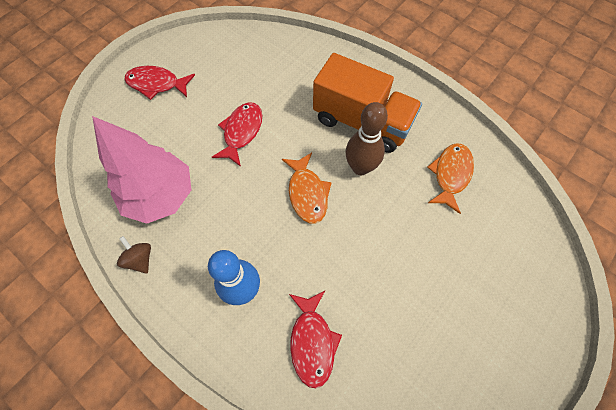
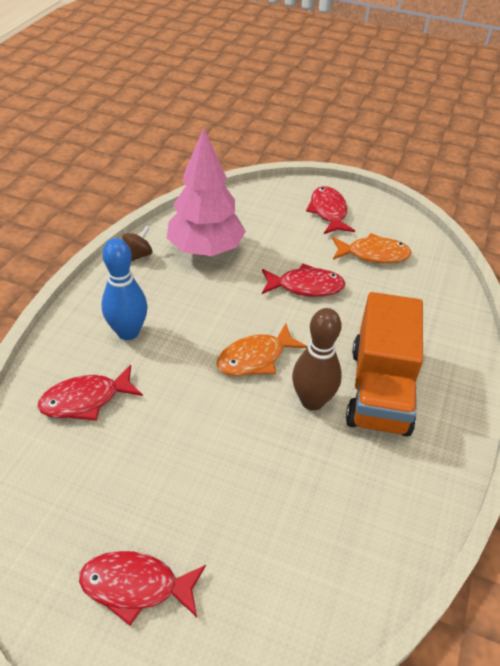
camera: 70 degrees right, 20 degrees down
(450, 175) = (349, 505): orange fish -> orange fish (373, 254)
(491, 330) = (136, 586): none -> red fish

